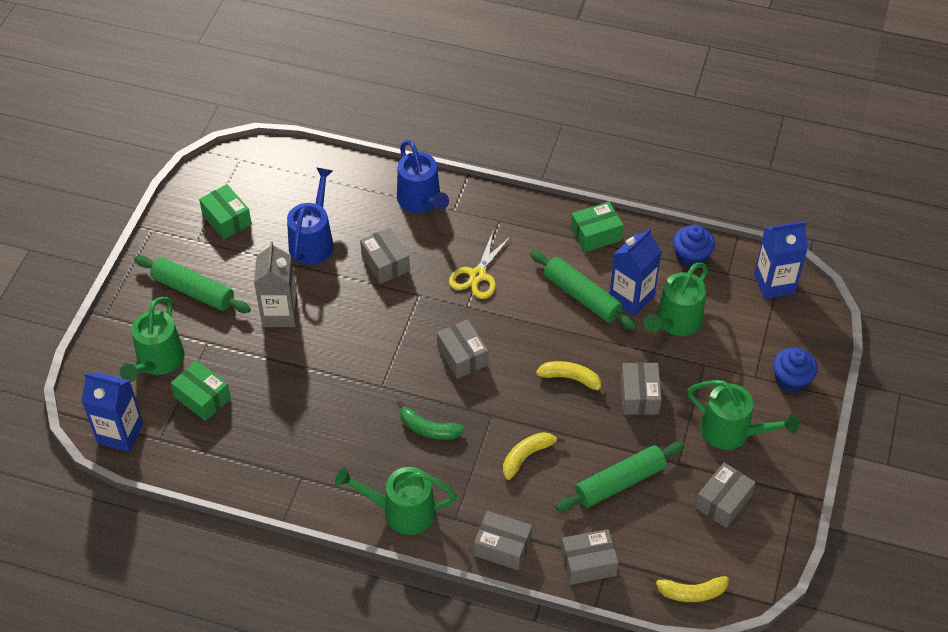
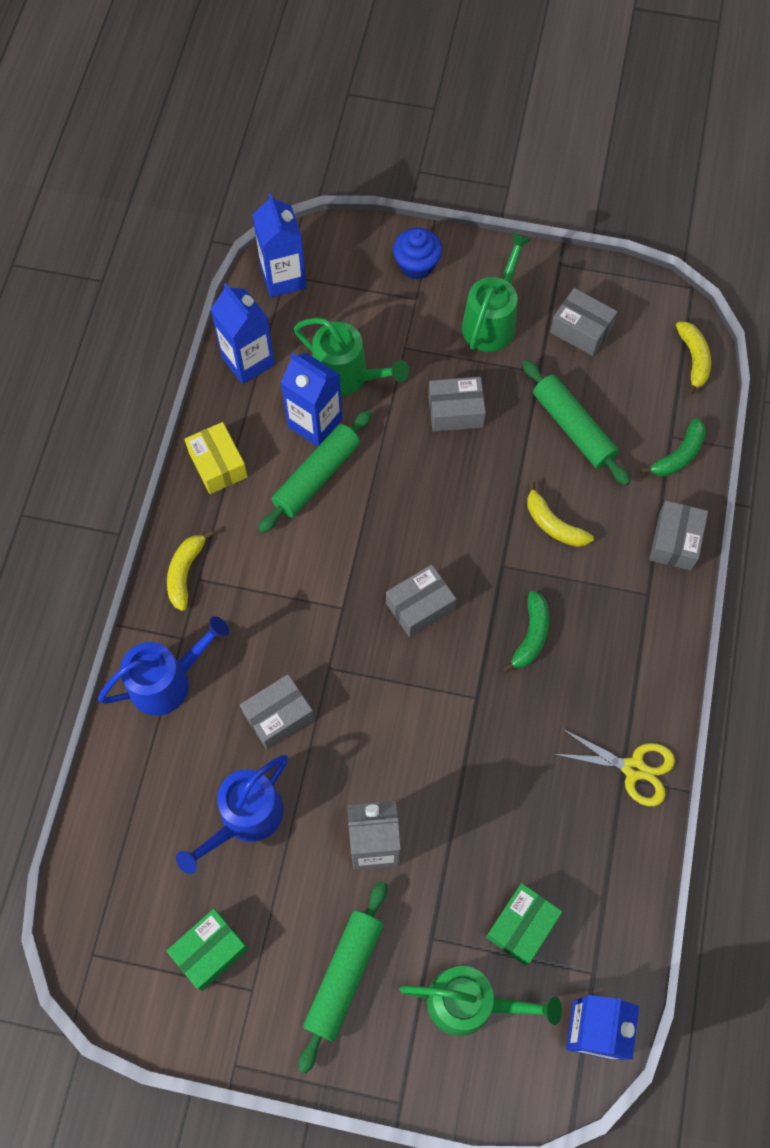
camera: 95 degrees left, 15 degrees up
(313, 241) = (245, 818): blue watering can -> blue watering can turned 60 degrees counterclockwise
(401, 511) = (648, 654): green watering can -> none
(478, 275) = (291, 598): yellow scissors -> yellow scissors (633, 768)
(571, 379) = (440, 483): yellow banana -> yellow banana (185, 572)
(588, 563) = (678, 455): grey box -> green banana
(596, 234) = (218, 465): green box -> yellow box
(691, 257) = (248, 361): blue cupcake -> blue carton

